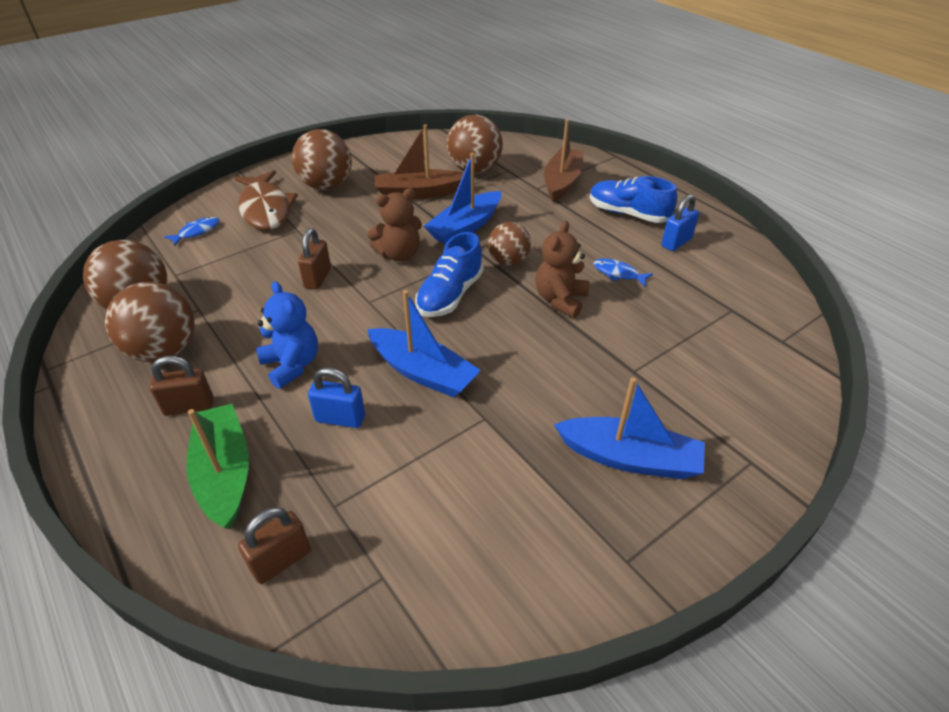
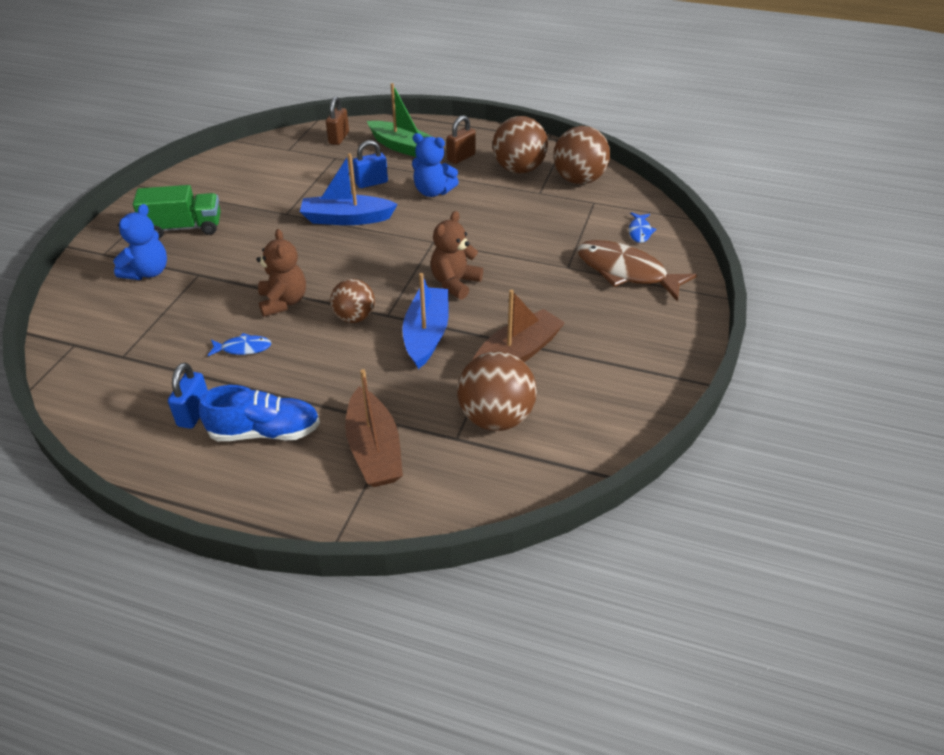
camera: 145 degrees right, 0 degrees up
(318, 278) = (492, 240): brown padlock -> none
(326, 186) = (616, 319): brown ball -> none
(450, 295) = (377, 269): blue shoe -> none
(629, 458) = (184, 228): blue boat -> green truck
(693, 400) = (147, 272): none -> blue teddy bear

